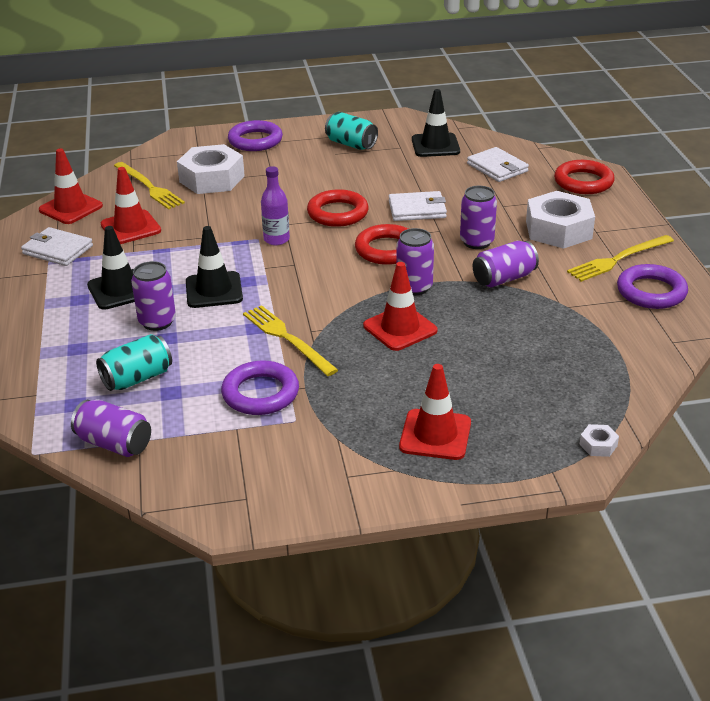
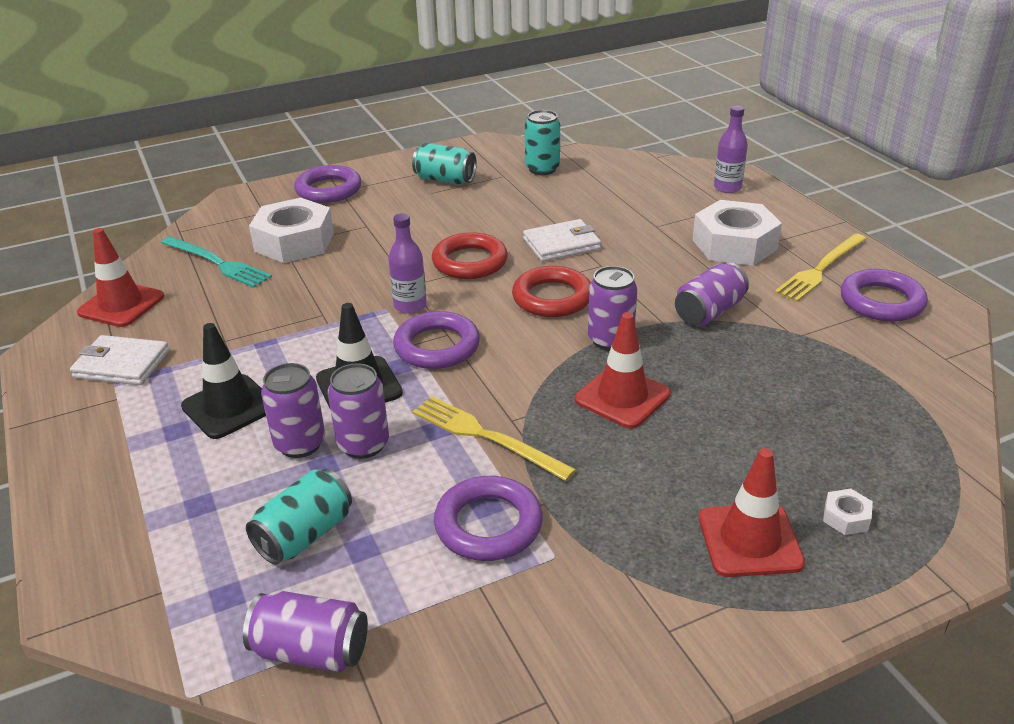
camera: 15 degrees left, 0 degrees up
(131, 228) = (213, 319): red traffic cone -> none
(149, 187) = (217, 263): yellow fork -> turquoise fork
(282, 272) = (437, 346): none -> purple ring
(435, 145) = (542, 169): black traffic cone -> turquoise can
(476, 242) = (652, 272): purple can -> purple can (363, 444)
(497, 168) = (625, 184): white wallet -> none
(583, 182) = (727, 188): red ring -> purple bottle
(598, 445) = (955, 513): white nut -> white nut (846, 517)

